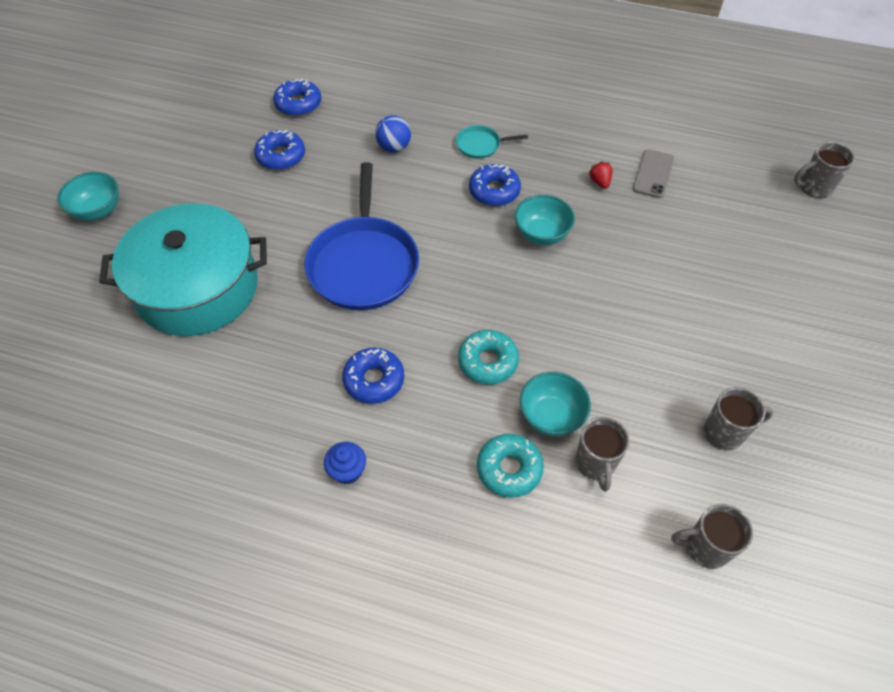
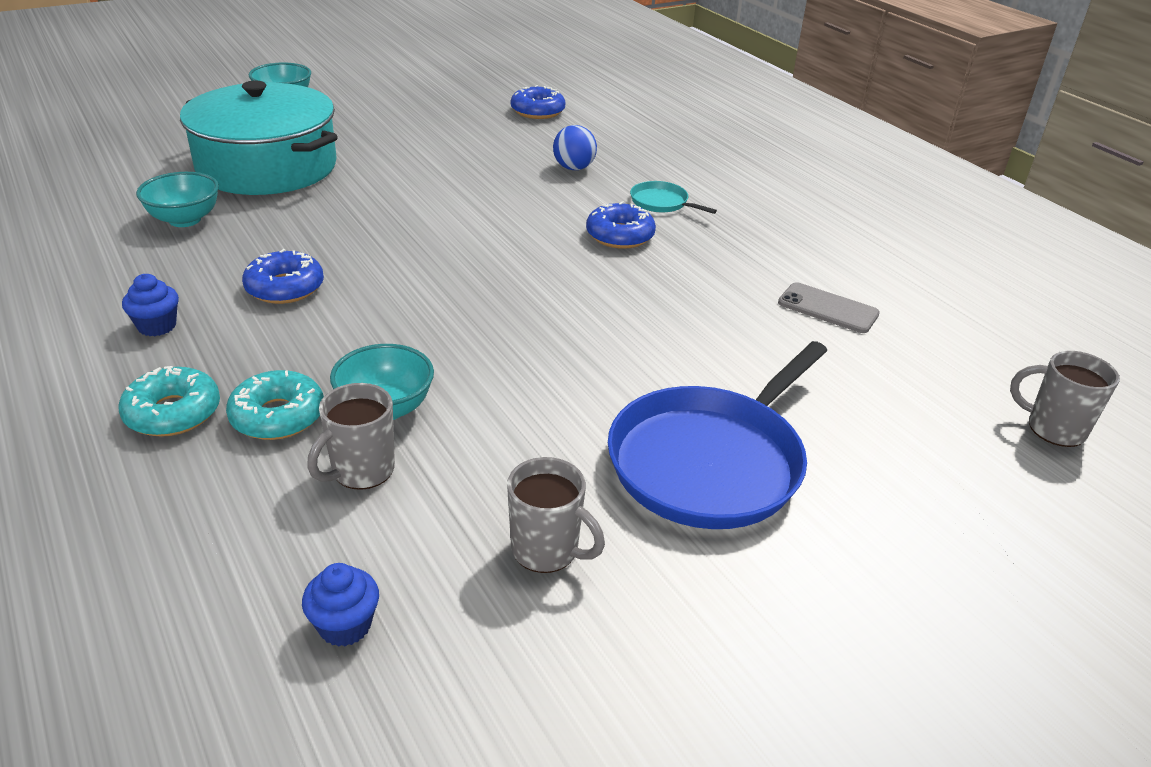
camera: 40 degrees right, 20 degrees down
(281, 156) = (467, 131): blue donut -> none
(364, 264) = (414, 219): blue pan -> blue pan (711, 461)
(488, 362) = (400, 335): turquoise donut -> turquoise donut (173, 413)
(541, 234) = (615, 285): turquoise bowl -> turquoise bowl (185, 220)
(600, 182) = (749, 283): red strawberry -> none
(653, 174) = (828, 308): grey phone -> grey phone turned 60 degrees clockwise
(705, 547) = (345, 625): grey mug -> blue cupcake

